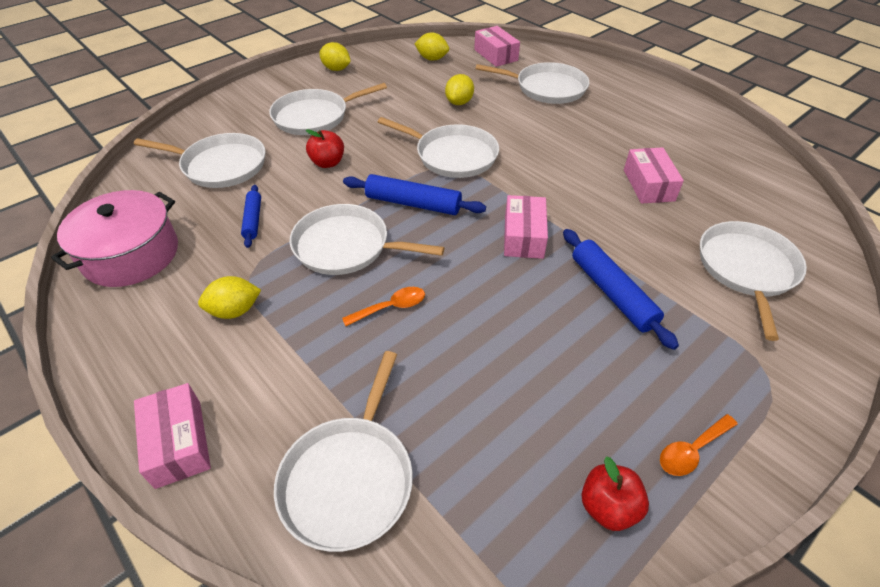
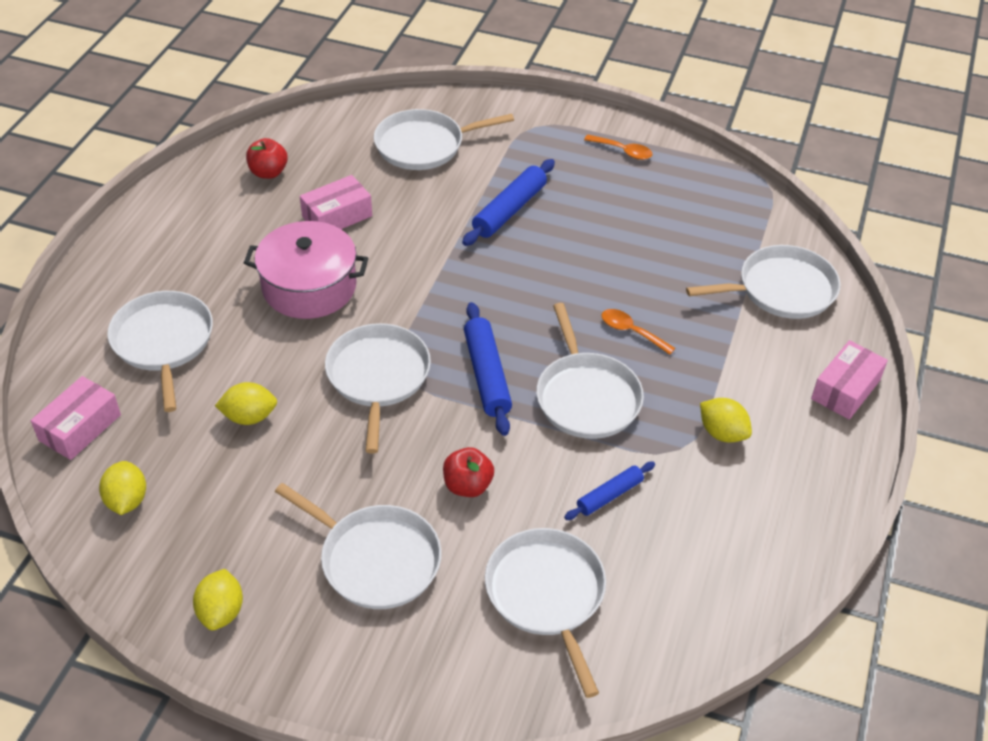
camera: 120 degrees left, 0 degrees up
(131, 254) = (736, 568): pink pot -> pink pot (309, 286)
(523, 236) = (478, 279): pink box -> none
(608, 507) = (692, 177): red apple -> red apple (268, 172)

